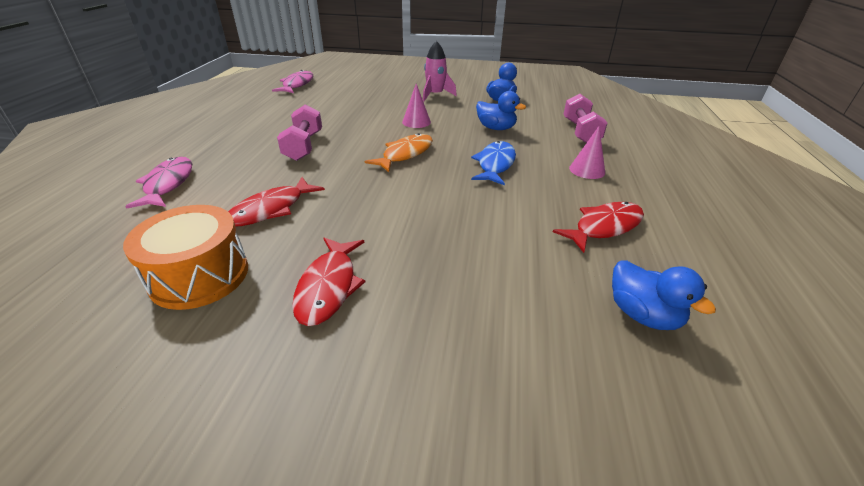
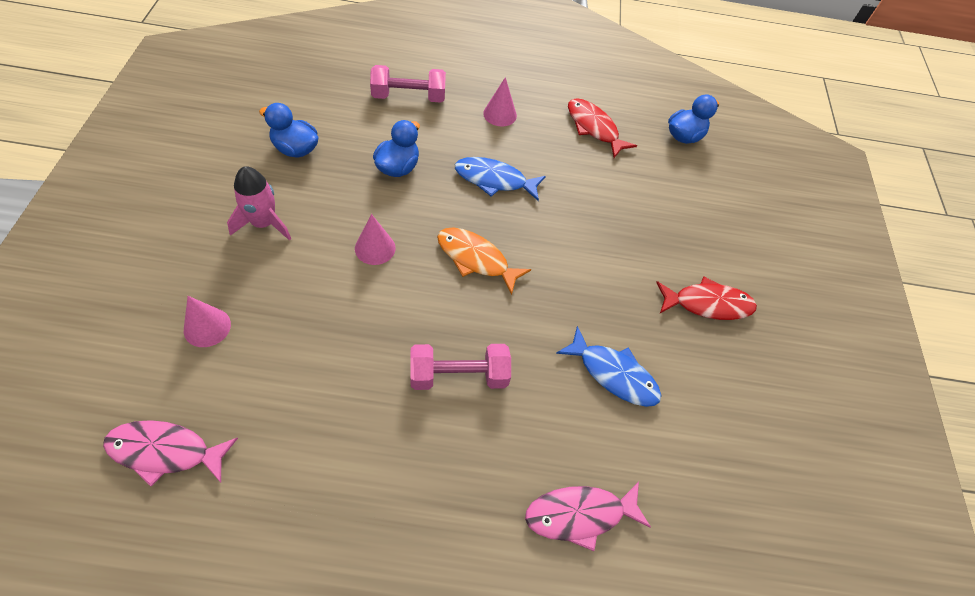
camera: 100 degrees left, 20 degrees up
(199, 275) = (721, 403): orange drum -> none
(271, 209) = (613, 374): red fish -> blue fish
(364, 87) = (207, 327): none -> pink cone

